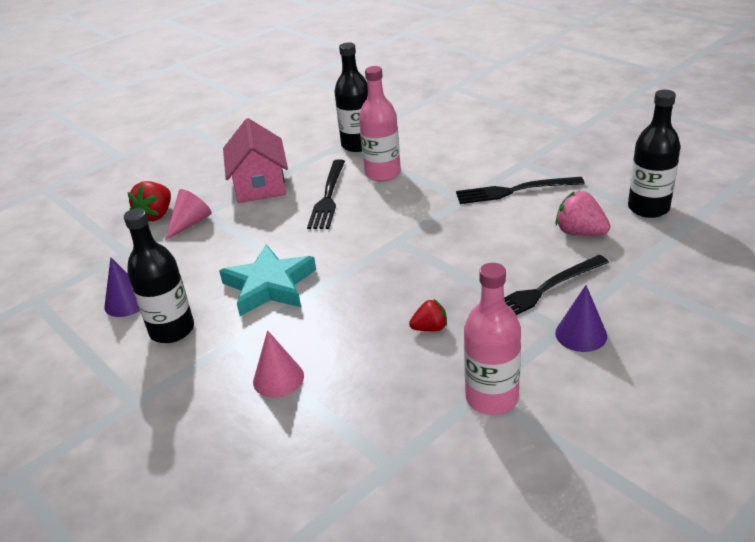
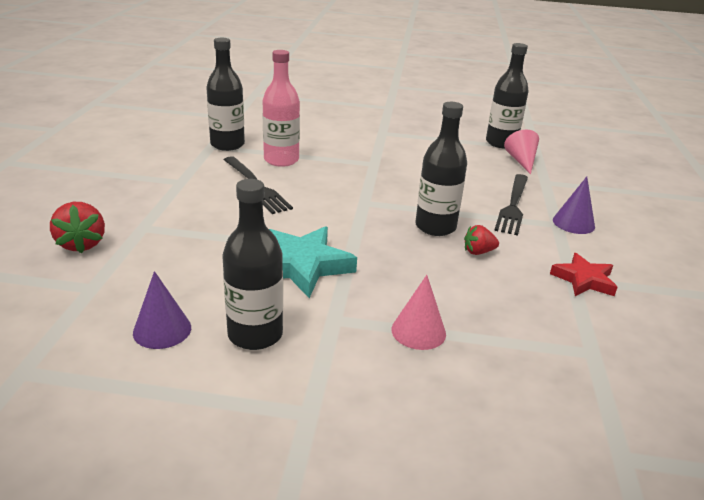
camera: 45 degrees left, 5 degrees down
(190, 223) = (137, 240): pink cone -> pink cone (521, 161)
(260, 184) = (171, 192): pink house -> none
(426, 288) = (435, 227): none -> black bottle
(430, 328) = (478, 252): red strawberry -> red strawberry turned 135 degrees counterclockwise
(492, 398) = (584, 280): pink bottle -> red star
(514, 191) = (402, 151): black fork -> none
(580, 232) = (483, 166): pink strawberry -> none

